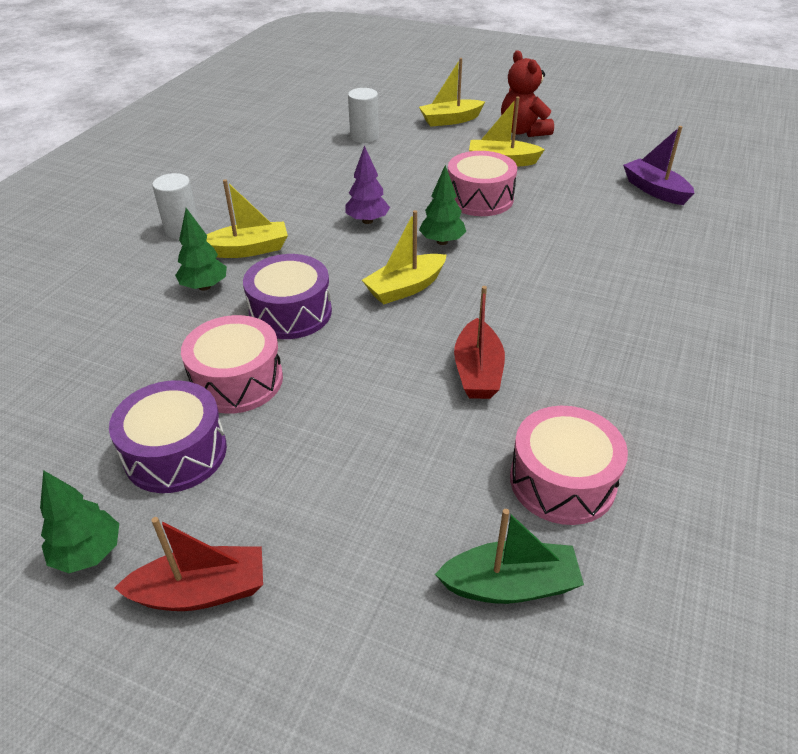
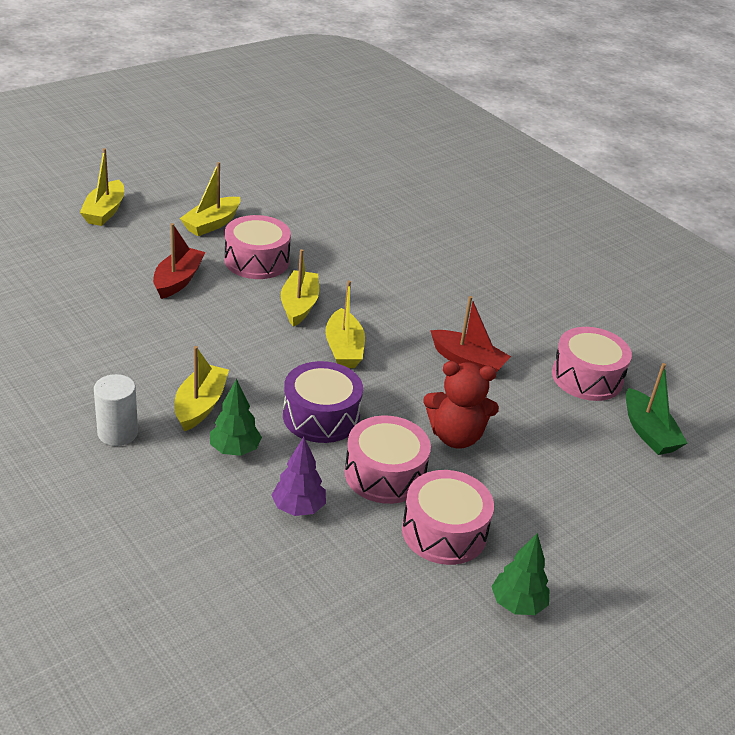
camera: 65 degrees left, 5 degrees down
(175, 452) = (444, 531): purple drum -> pink drum
(202, 591) = (583, 557): red boat -> red boat (178, 280)
(364, 137) = (72, 266): white cylinder -> none
(367, 221) = (227, 326): purple tree -> purple tree (298, 508)
(442, 242) = (299, 305): green tree -> yellow boat
(510, 585) = (648, 432): green boat -> green boat turned 135 degrees clockwise
(523, 131) = (175, 191): red teddy bear -> red teddy bear (455, 436)
(655, 190) = (333, 189): purple boat -> none

